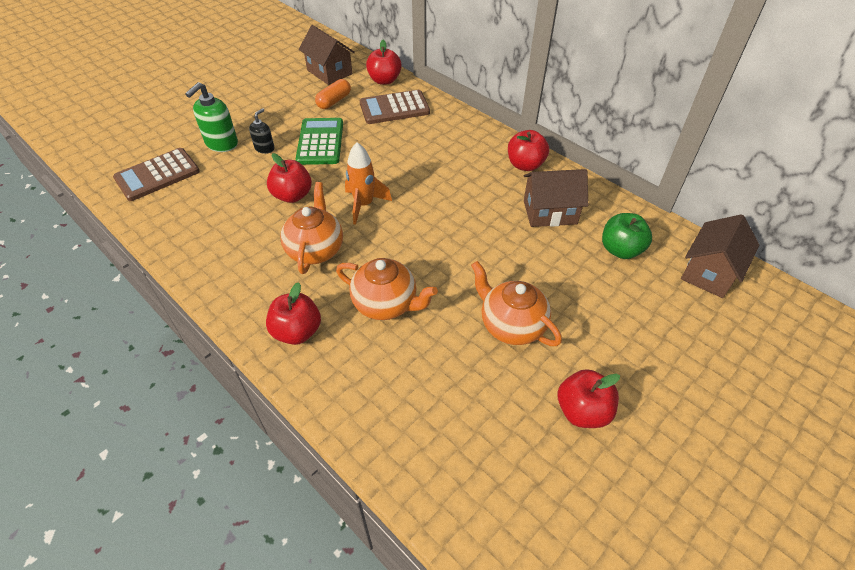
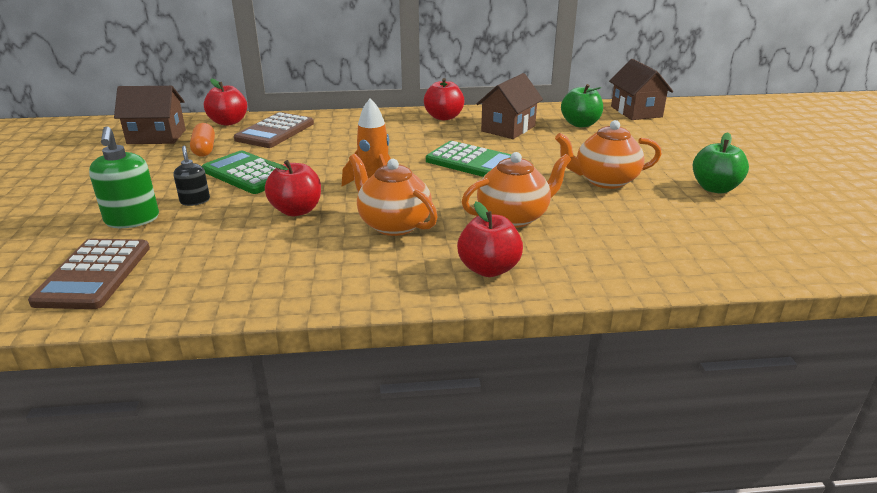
camera: 50 degrees left, 20 degrees down
(457, 229) = (472, 162): none -> green calculator
(582, 411) = (715, 188): red apple -> green apple

